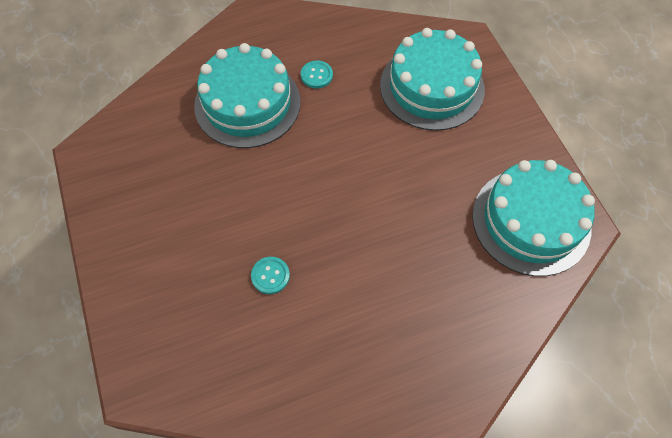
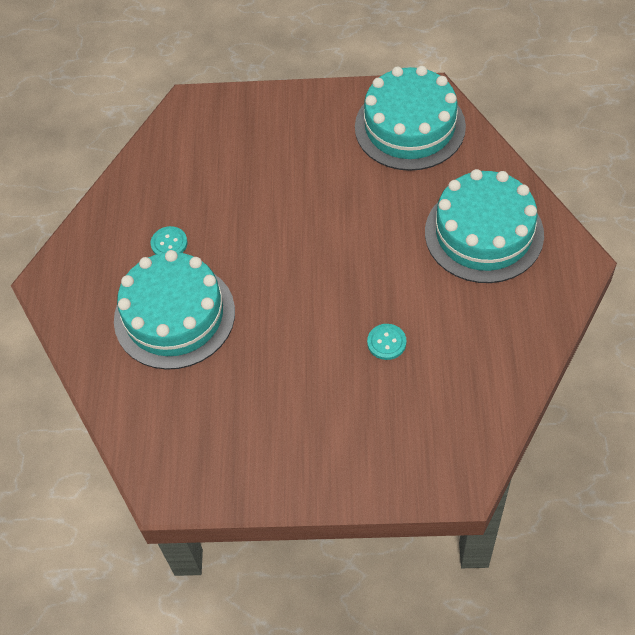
camera: 65 degrees left, 5 degrees down
(432, 87) = (233, 151): turquoise cake -> turquoise cake (484, 233)

